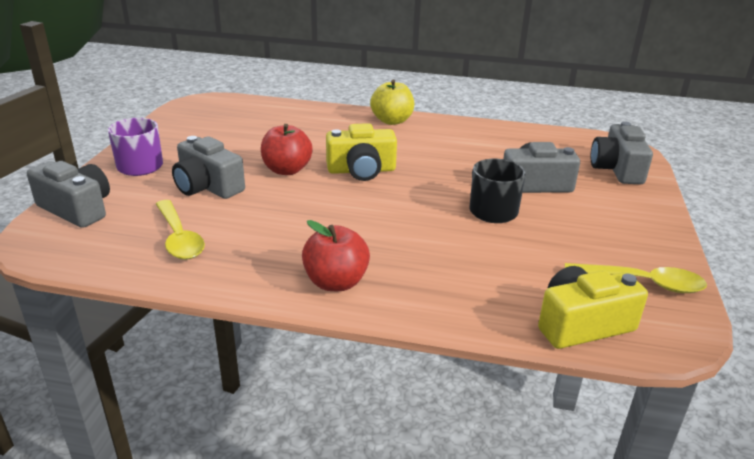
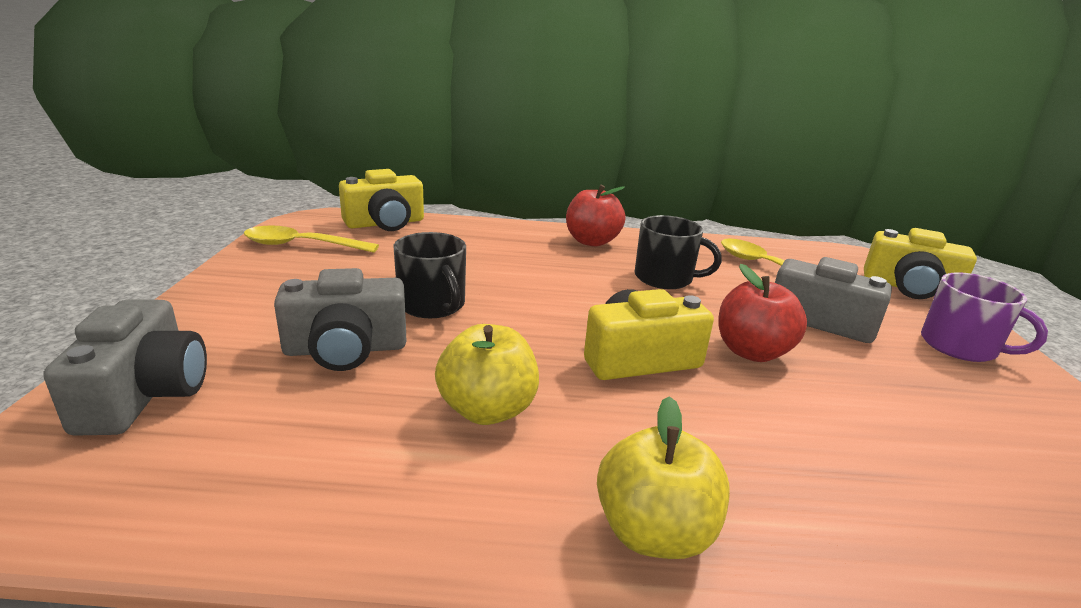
camera: 170 degrees right, 5 degrees down
(77, 209) = (909, 288): grey camera -> yellow camera
(294, 228) = (665, 278): none -> black mug
(450, 154) = (487, 410): none -> yellow apple

